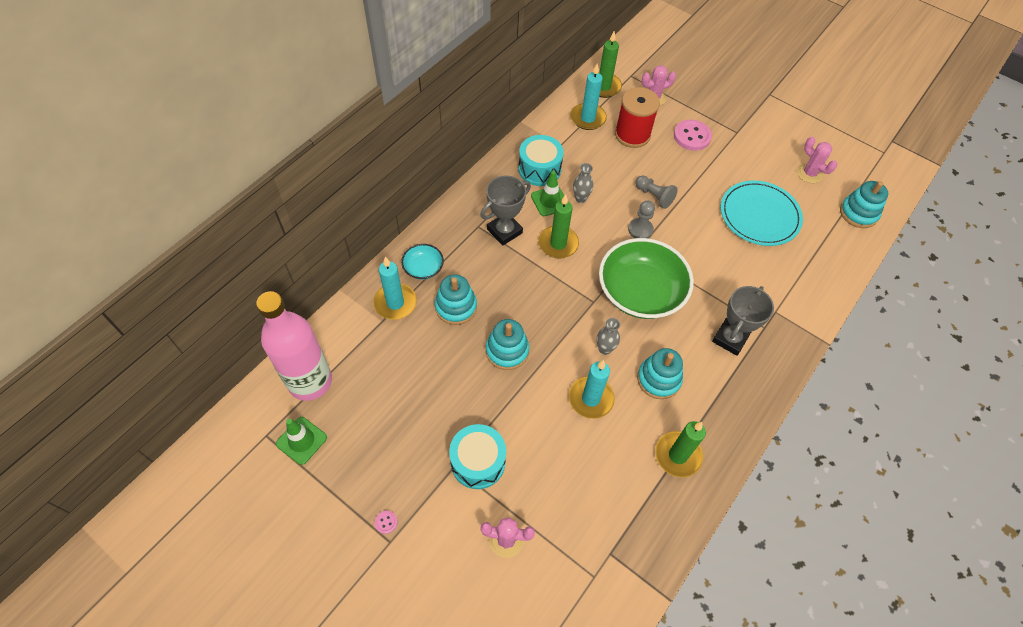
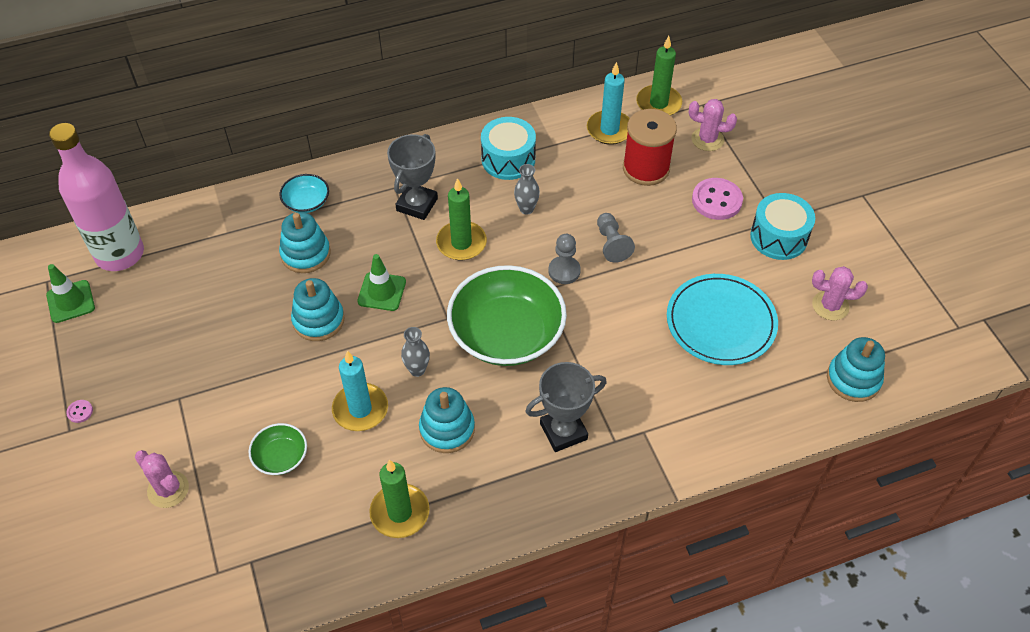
camera: 35 degrees right, 5 degrees down
(395, 303) = (252, 222): turquoise candle -> none
(478, 462) = (203, 406): turquoise drum -> turquoise drum (778, 237)
(504, 231) = (417, 204): grey trophy -> grey trophy turned 60 degrees counterclockwise
(550, 201) = (490, 196): green traffic cone -> green traffic cone (382, 291)
(566, 465) = (281, 457): none -> green bowl
(809, 173) = (830, 306): pink cactus -> pink cactus turned 75 degrees counterclockwise

